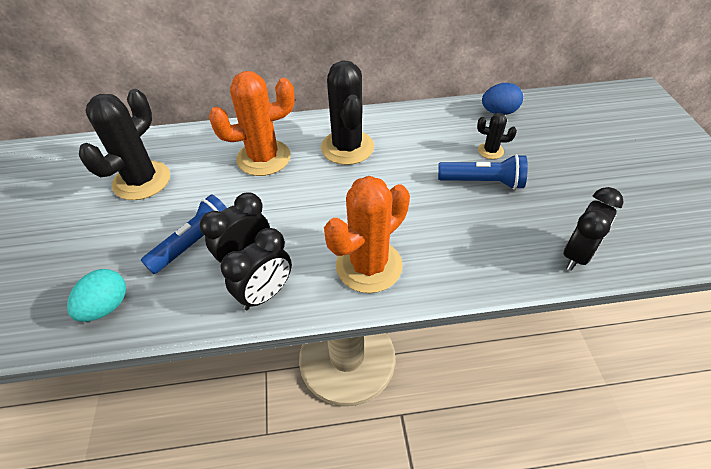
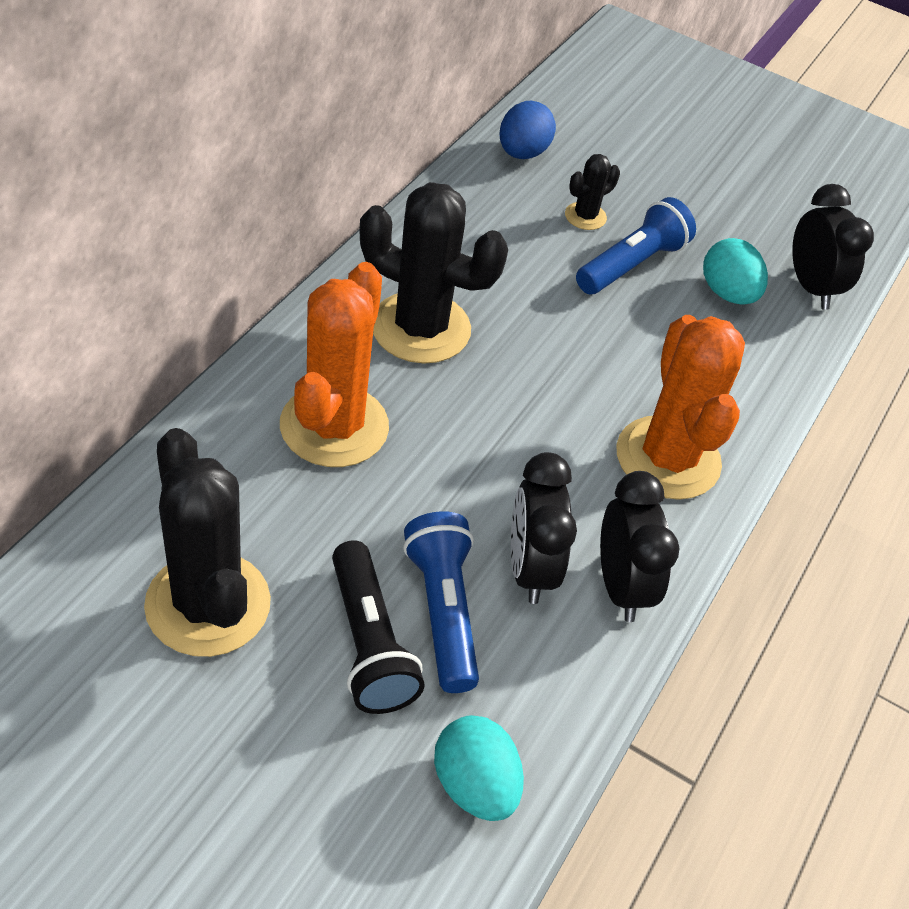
camera: 60 degrees left, 0 degrees up
(158, 231) = (369, 643): none -> black flashlight
(517, 225) = (727, 293): none -> turquoise egg

